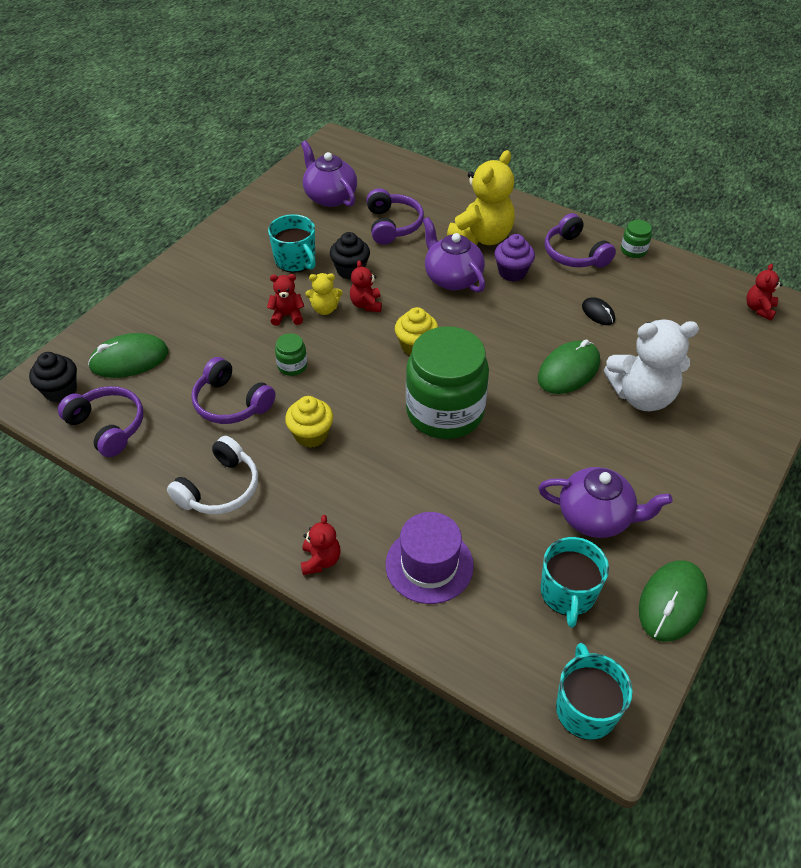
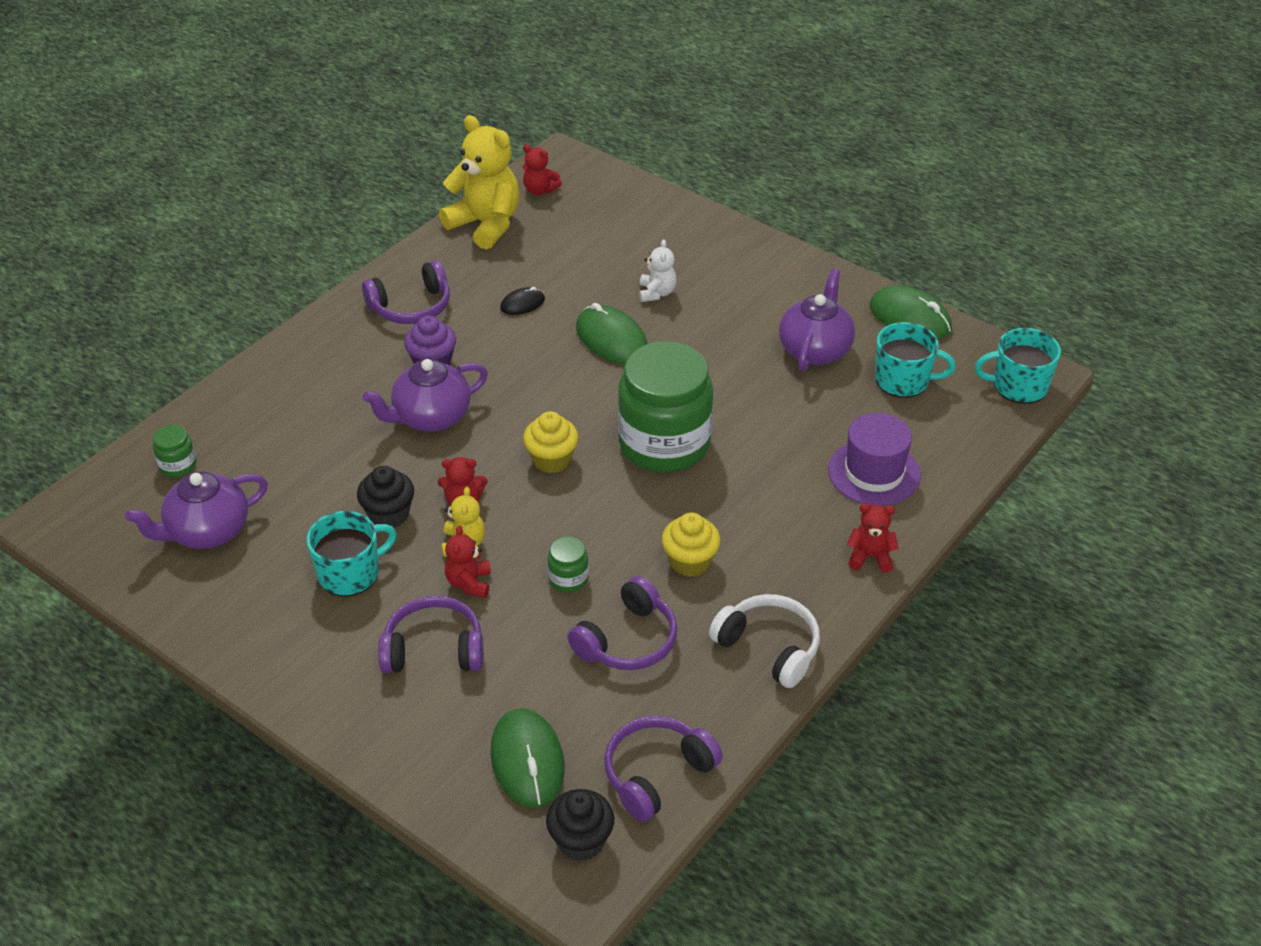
camera: 85 degrees left, 5 degrees down
(393, 225) = (300, 466): purple headphones -> purple headphones (434, 649)
(481, 237) = (354, 382): yellow teddy bear -> yellow teddy bear (485, 224)
(633, 250) = (418, 259): green jar -> green jar (178, 465)
(642, 396) = (657, 293): white teddy bear -> white teddy bear, size x0.49

